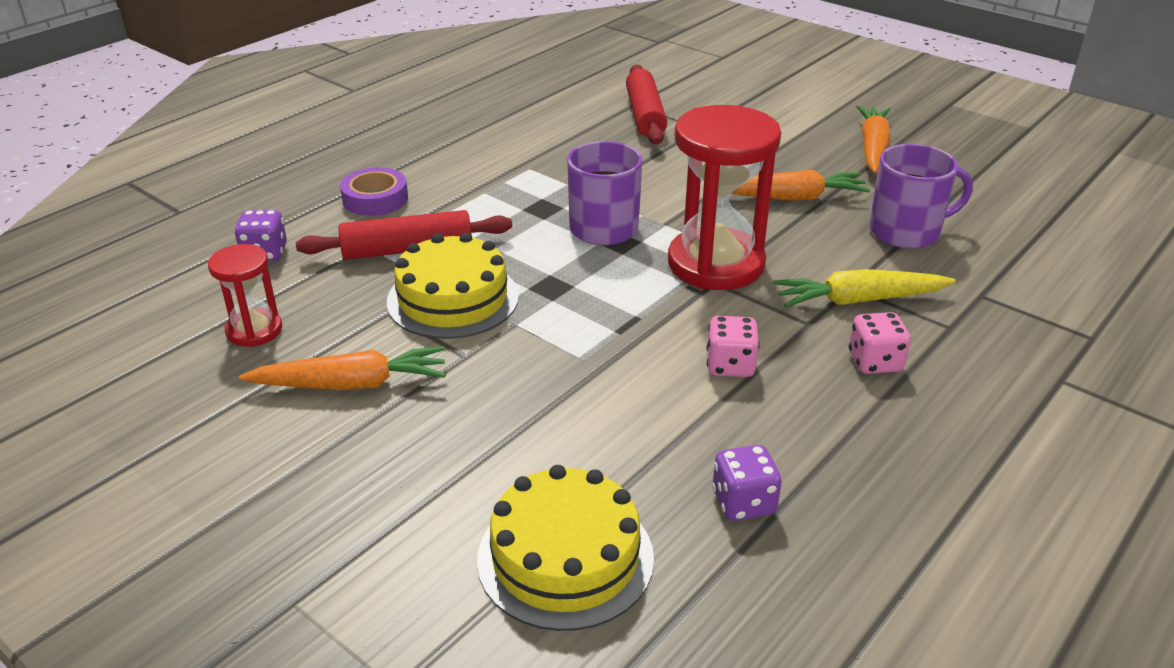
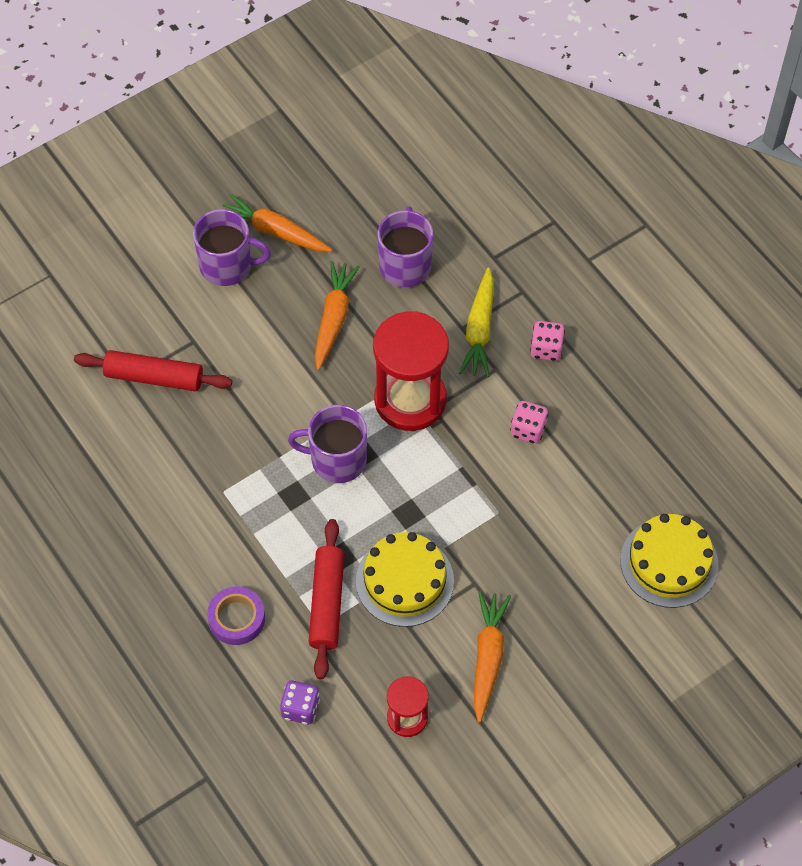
camera: 75 degrees left, 25 degrees up
(743, 503) = (649, 464): purple dice -> none
(806, 130) = (227, 265): none -> purple mug

